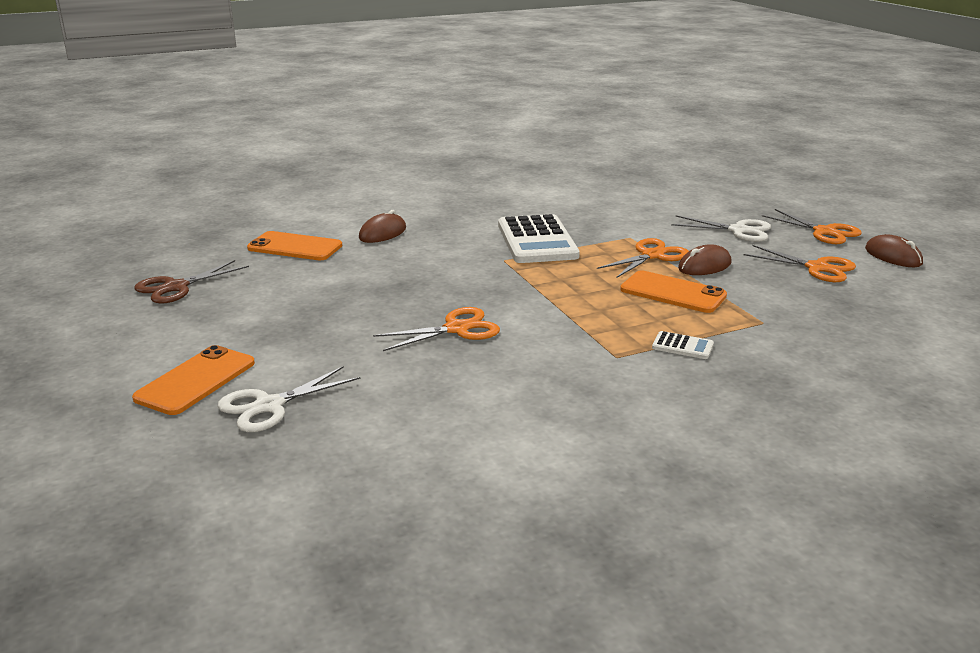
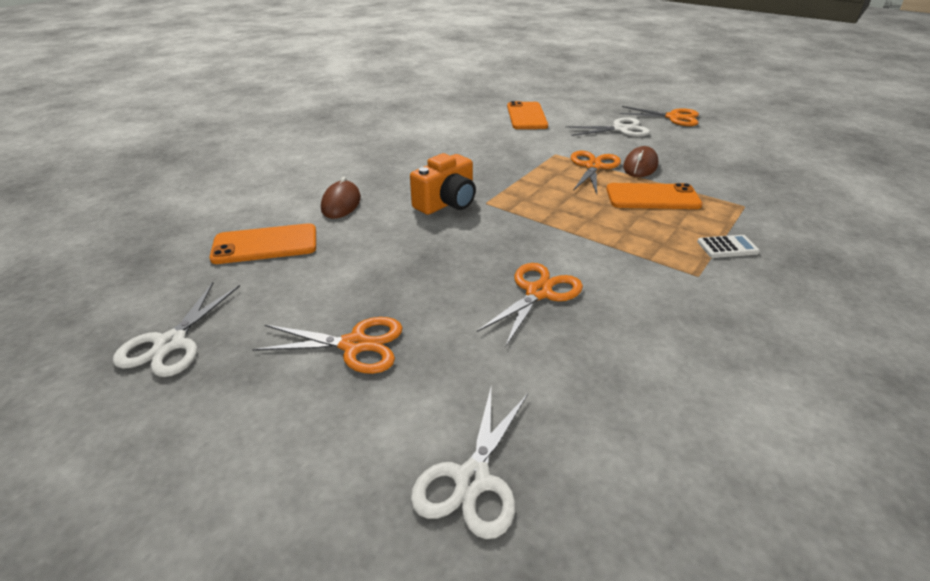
camera: 30 degrees left, 10 degrees up
(176, 287) = (170, 343): brown scissors -> white scissors
(196, 380) = (341, 481): orange phone -> orange phone (526, 116)
(469, 252) = (446, 203): none -> orange camera
(537, 241) = (489, 176): white calculator -> none
(817, 268) = (710, 148): orange scissors -> orange scissors (355, 345)
(893, 256) = (737, 127): brown mouse -> none

